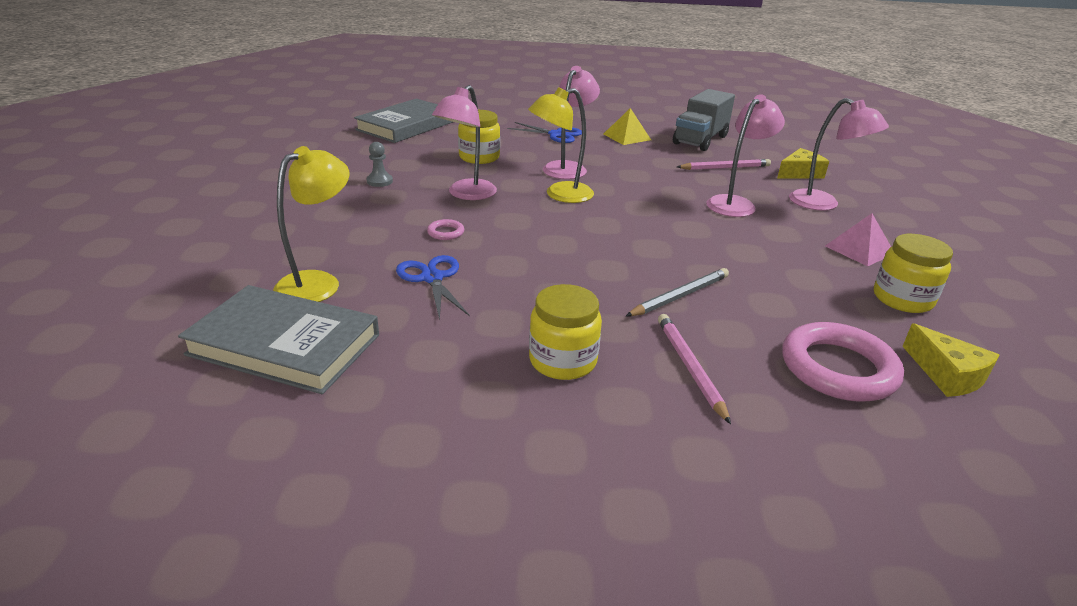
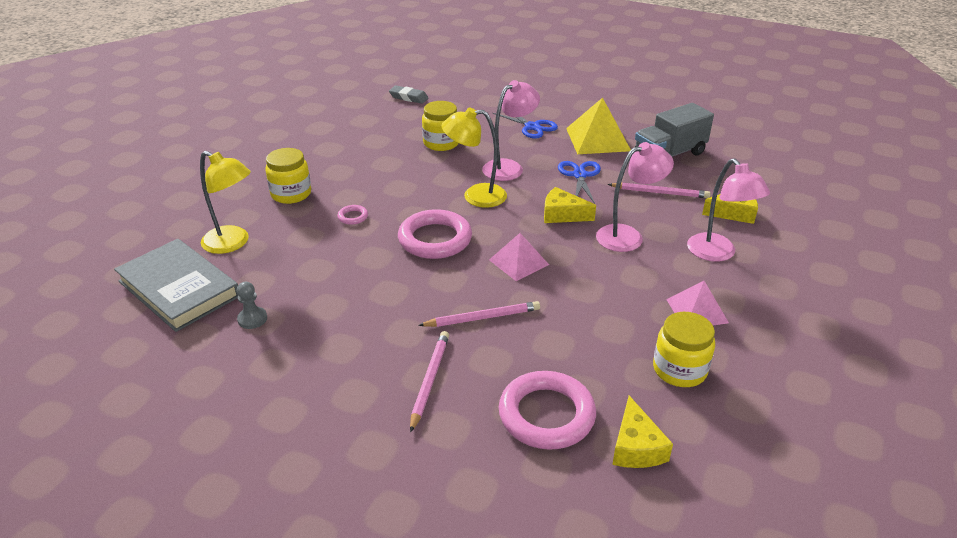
camera: 25 degrees right, 5 degrees up
(318, 283) = (233, 243): yellow lamp -> yellow lamp turned 60 degrees clockwise
(379, 181) = (342, 156): grey pawn -> grey pawn (252, 319)
(406, 126) = (408, 97): grey book -> grey eraser
(432, 278) = (311, 257): blue scissors -> blue scissors (580, 175)
(466, 194) = (399, 181): pink lamp -> none
(557, 237) = (435, 239): none -> pink ring
(563, 361) = (343, 349): yellow jar -> yellow jar (291, 194)
(627, 137) = (598, 139): yellow pyramid -> yellow pyramid, size x1.58
(659, 197) = (562, 215): none -> yellow cheese
(662, 241) = (518, 262): none -> pink pyramid
(680, 296) = (482, 318): grey pencil -> pink pencil

